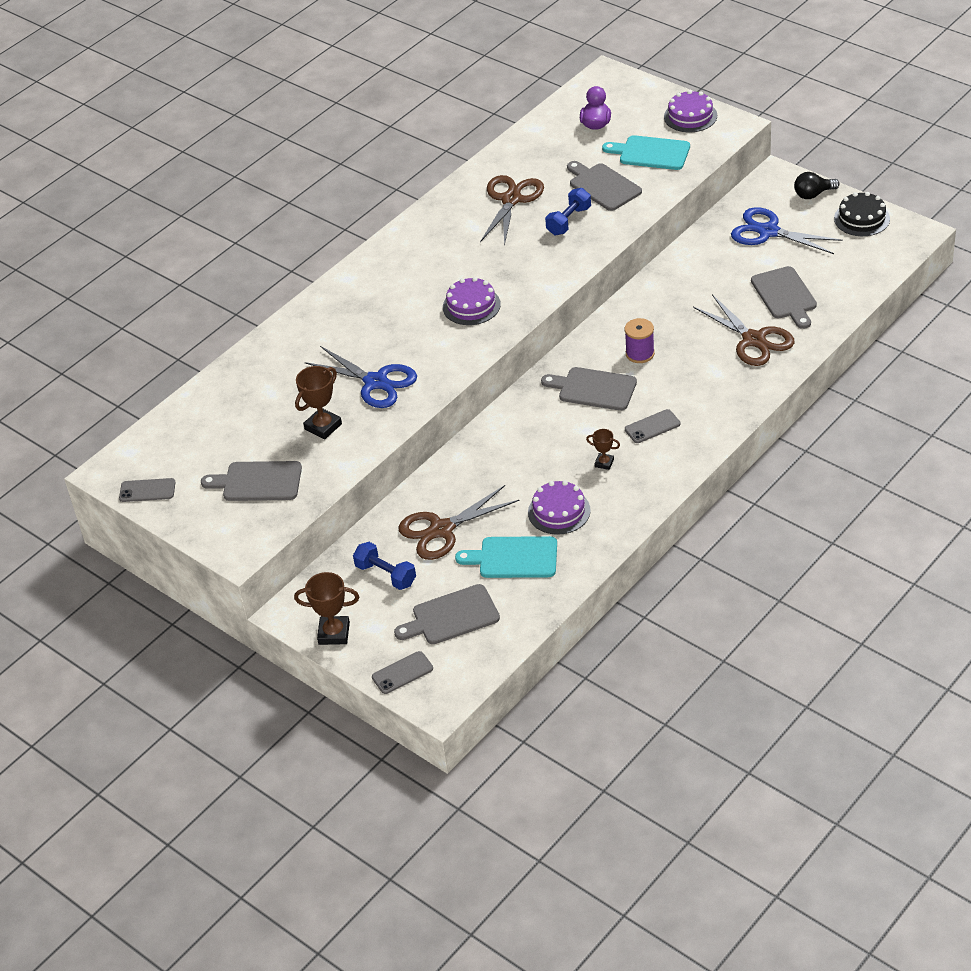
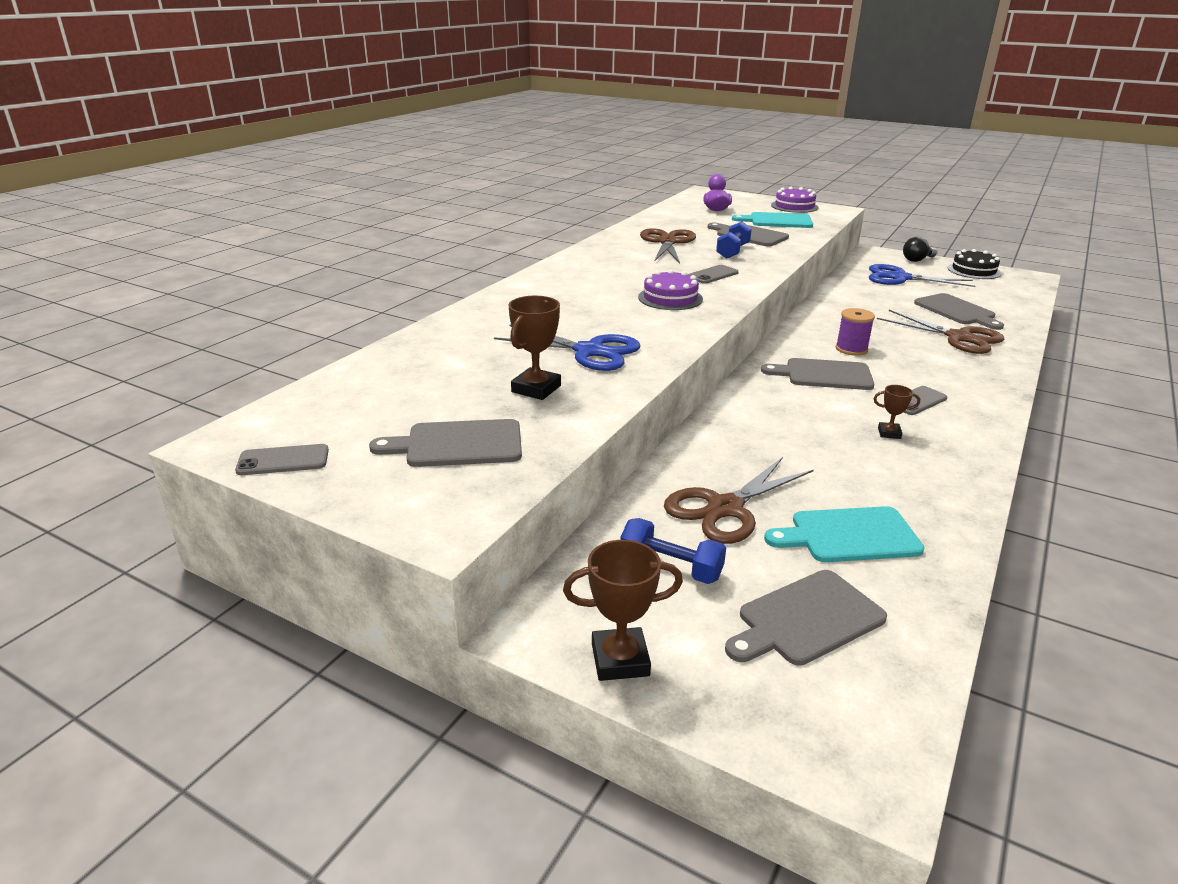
camera: 15 degrees left, 15 degrees down
(402, 673) = (774, 721): grey phone -> grey phone (713, 275)
(559, 511) = (871, 481): purple cake -> none

